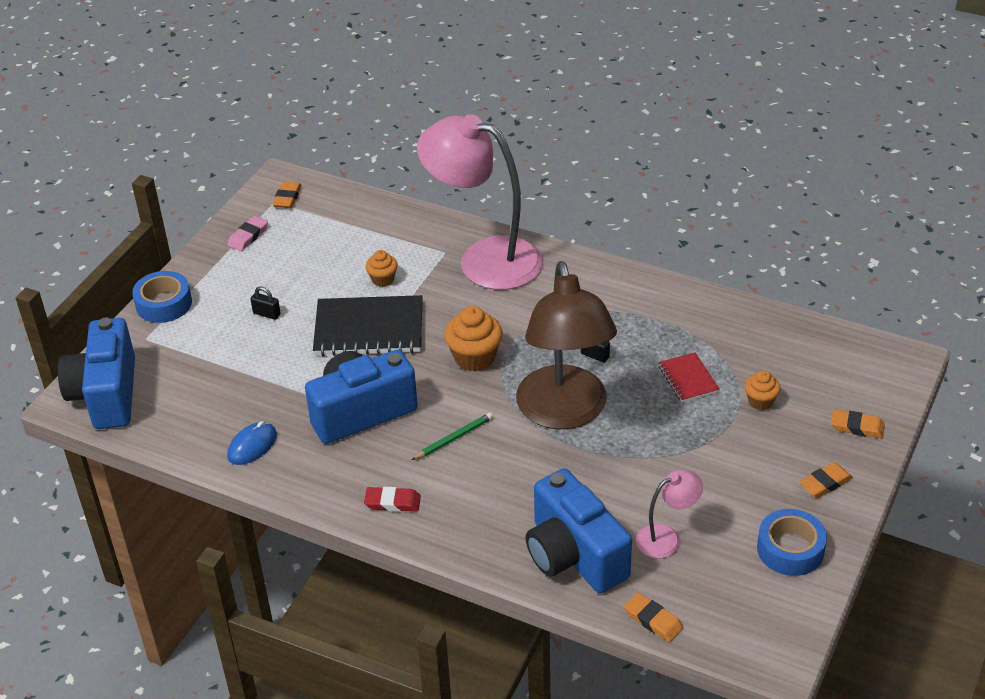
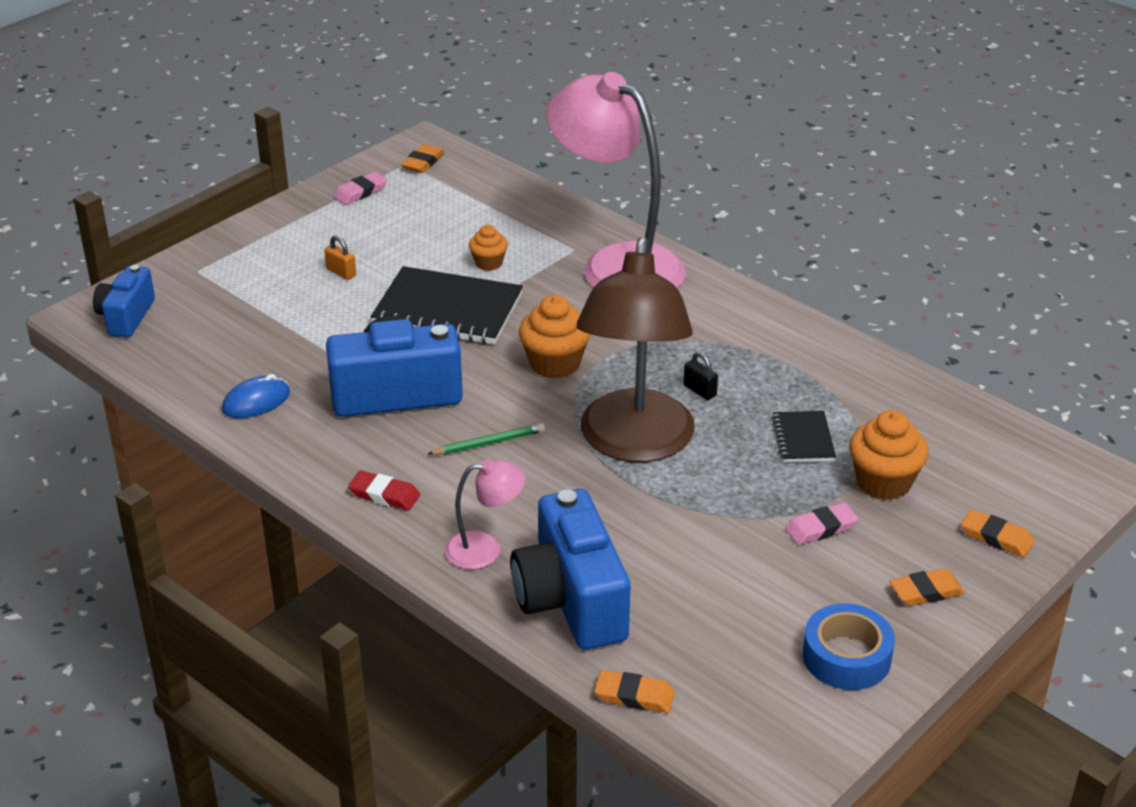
camera: 15 degrees right, 5 degrees down
(106, 394) = (126, 317): blue camera -> blue camera, size x0.58
(164, 304) = (234, 240): blue tape -> none
(266, 314) = (341, 272): black padlock -> orange padlock
(653, 620) = (634, 696): orange eraser -> orange eraser turned 45 degrees counterclockwise
(666, 538) = (694, 607): pink lamp -> pink lamp (485, 549)
(688, 379) = (803, 439): red notebook -> black notebook
(731, 450) = (821, 528): none -> pink eraser
(760, 401) = (883, 482): orange cupcake -> orange cupcake, size x1.69

